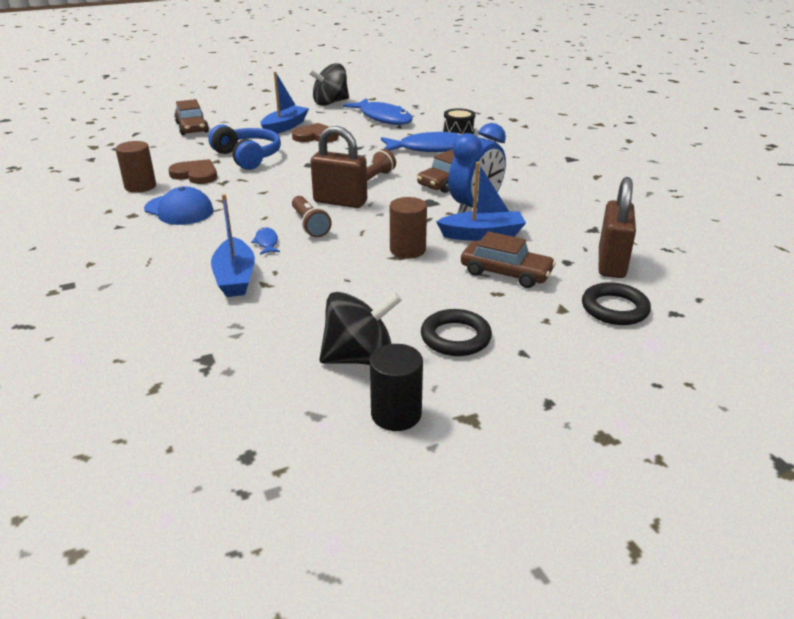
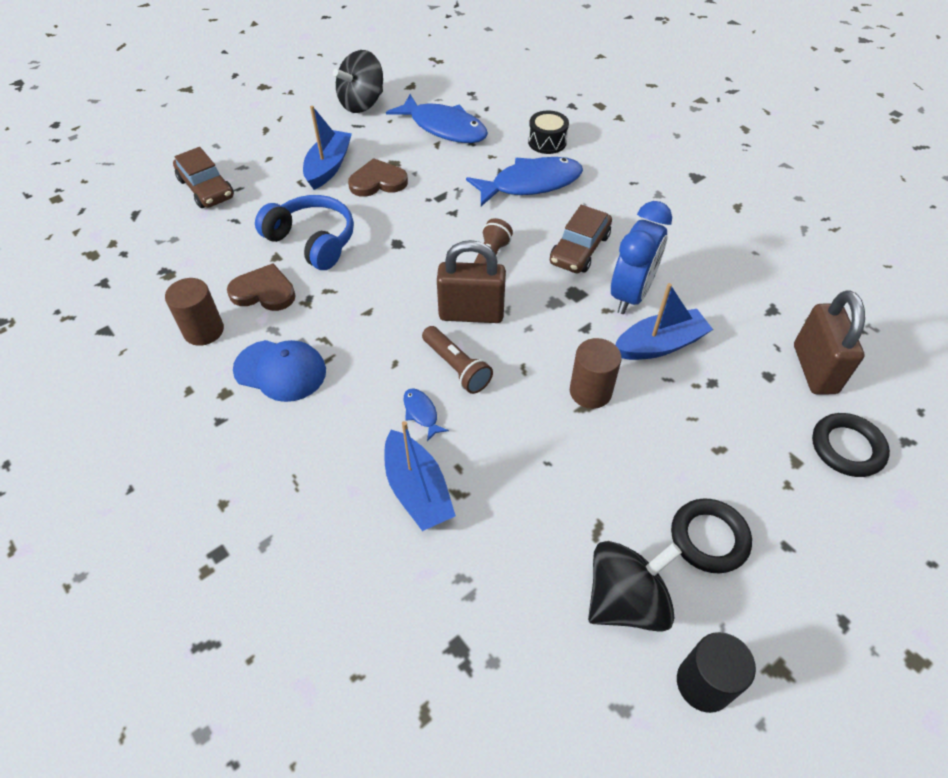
camera: 15 degrees left, 20 degrees up
(505, 273) = (713, 411): brown car -> none

